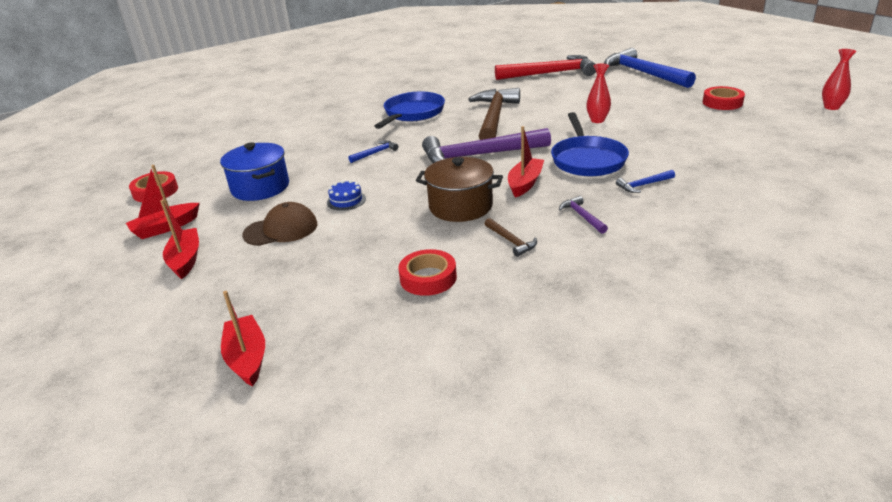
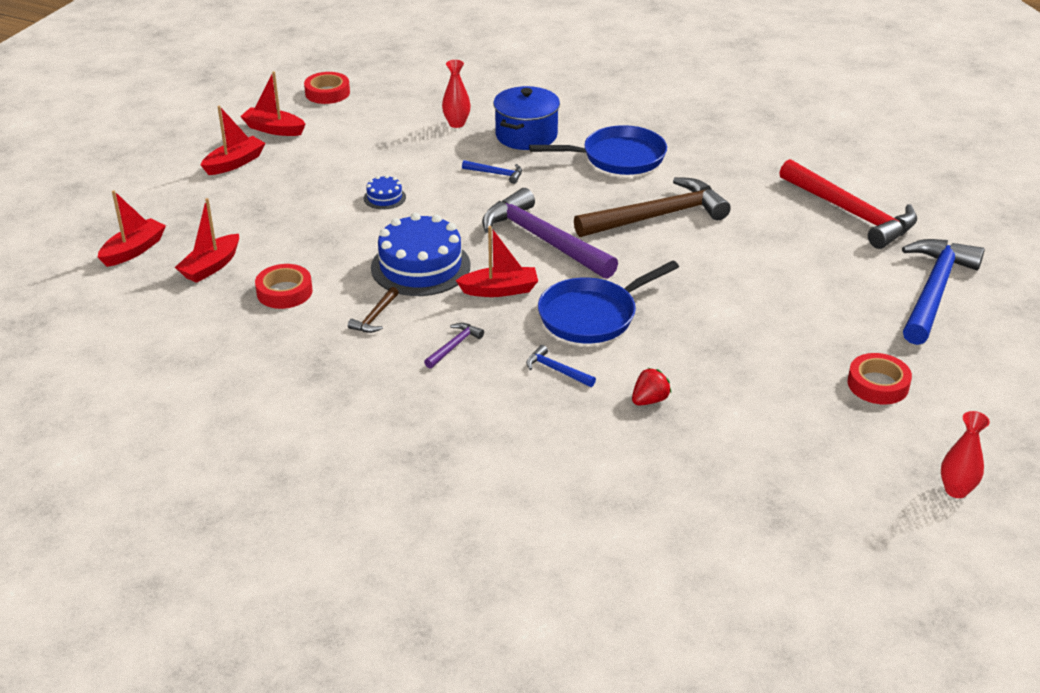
camera: 55 degrees right, 5 degrees up
(260, 187) = (374, 141): blue pot -> blue pot (526, 135)
(281, 229) = (310, 186): brown cap -> none
(339, 311) = (211, 266): none -> red boat
(460, 206) = (420, 266): brown pot -> blue cake
(597, 120) = (716, 294): red vase -> red vase (456, 124)
(700, 163) = (649, 400): none -> red strawberry

